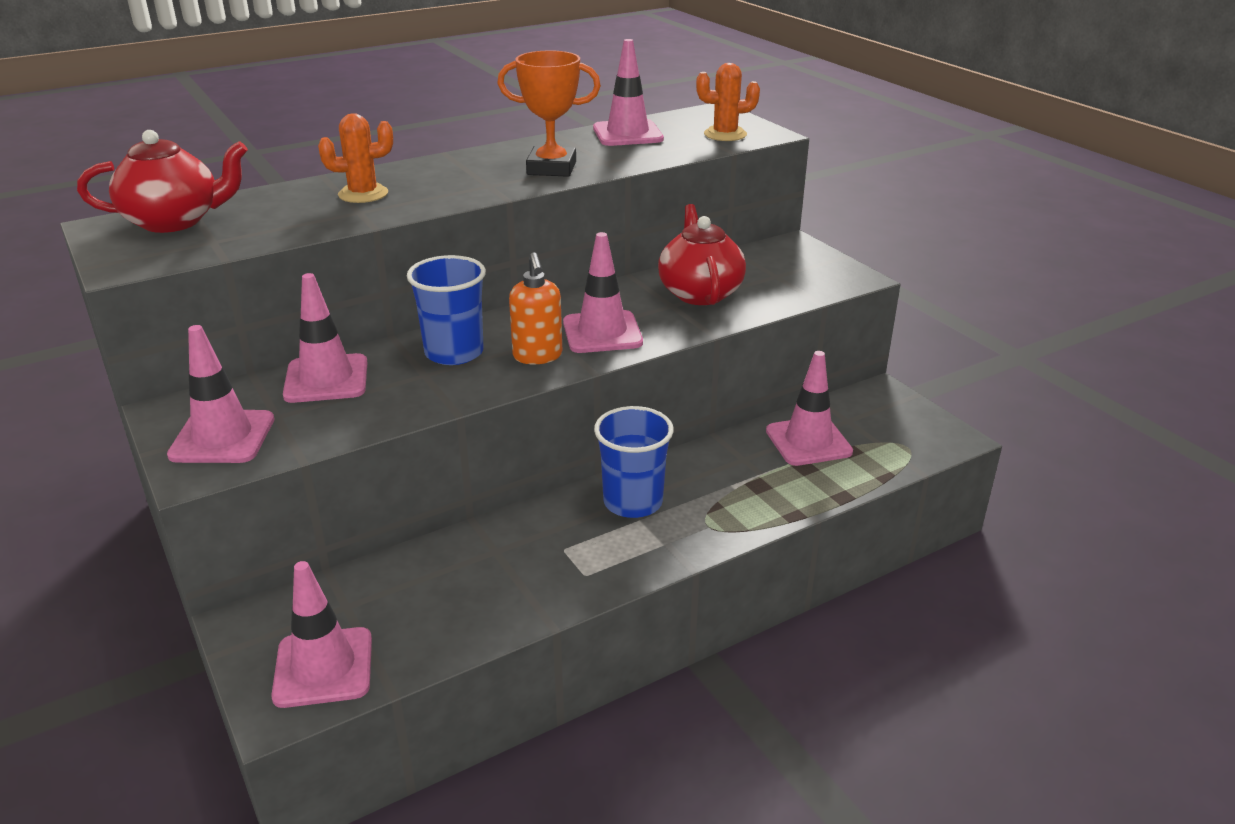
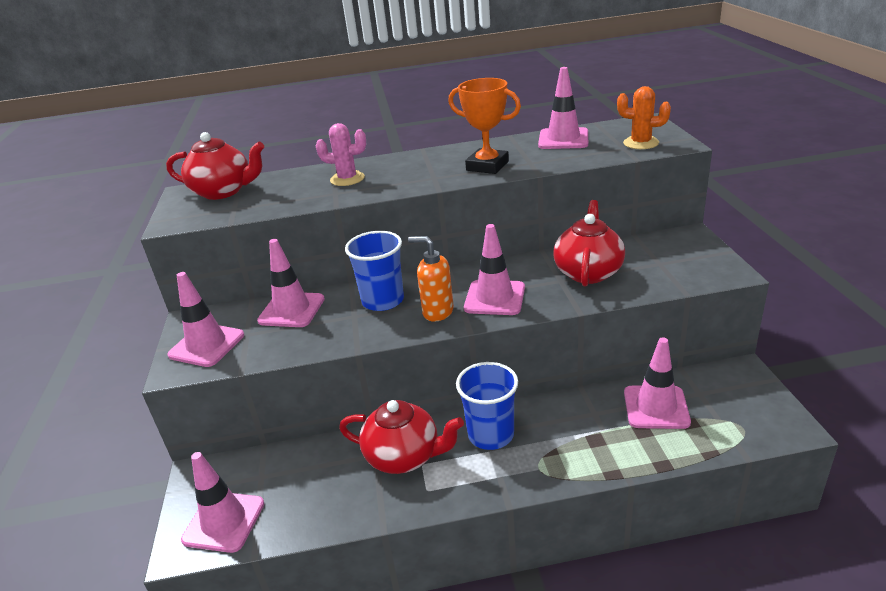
camera: 25 degrees right, 0 degrees up
(363, 194) = (347, 179): orange cactus -> pink cactus
(535, 545) = (404, 456): none -> red teapot
(537, 356) = (437, 312): orange soap dispenser -> orange soap dispenser turned 105 degrees clockwise

